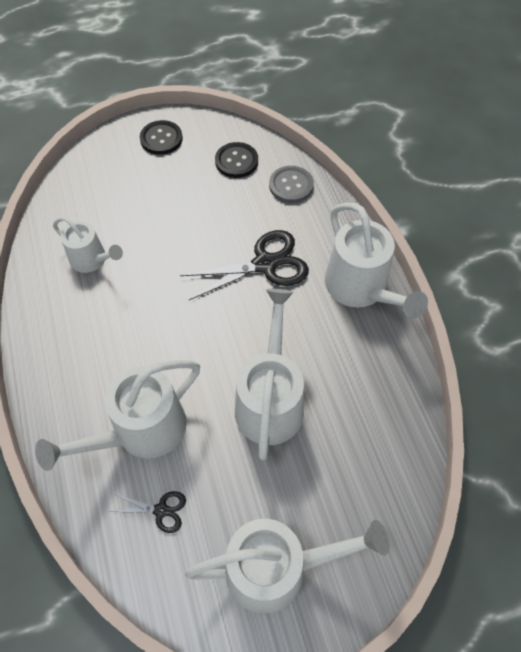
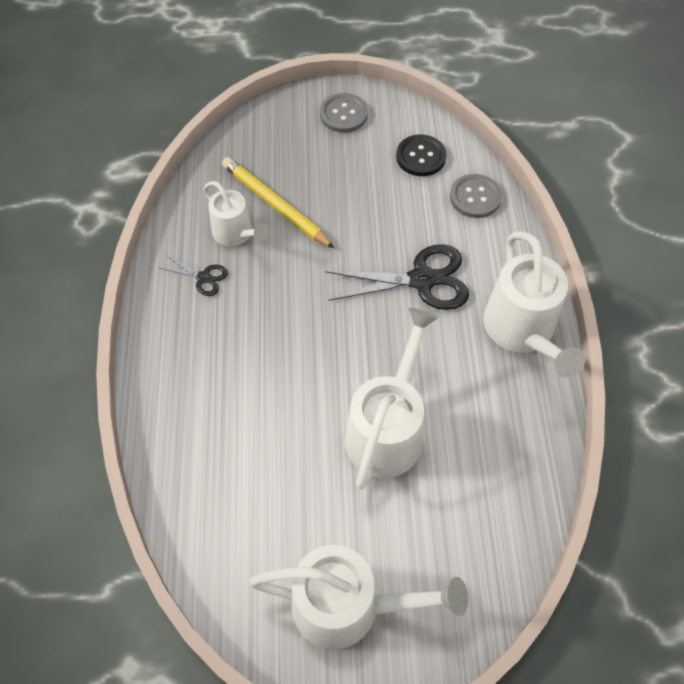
camera: 15 degrees right, 0 degrees up
(121, 227) = (275, 204): none -> yellow pencil
(140, 432) = (242, 428): white watering can -> none
(161, 139) = (343, 114): black button -> grey button
(161, 510) = (243, 514): black scissors -> black scissors (203, 277)

